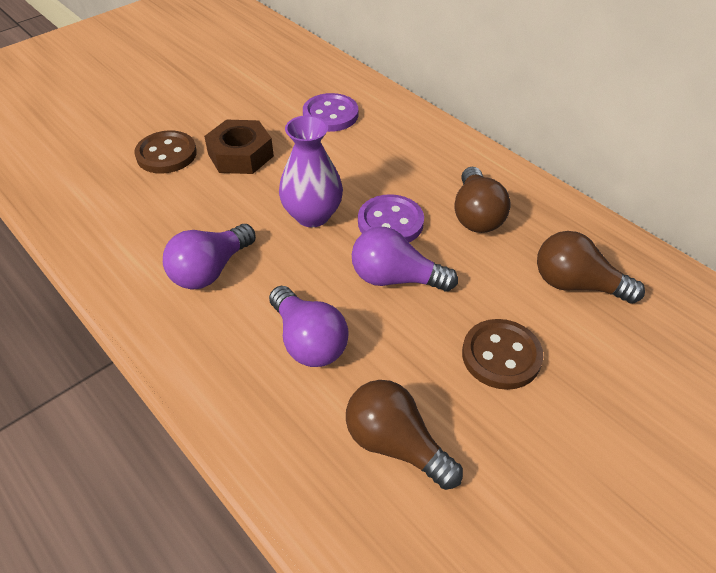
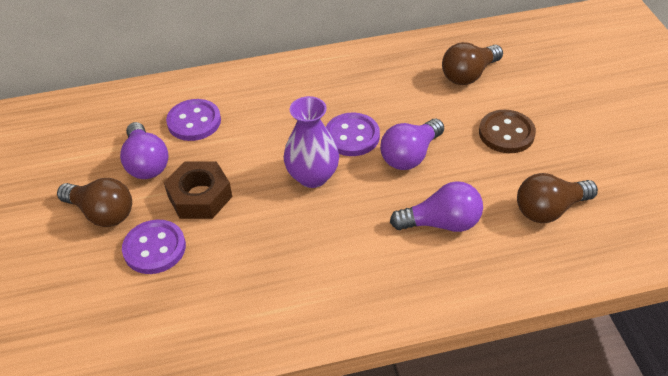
camera: 60 degrees left, 0 degrees up
(166, 154) = (154, 248): brown button -> purple button
(210, 270) = (332, 259): purple light bulb -> purple light bulb (146, 163)
(476, 215) = (376, 90): brown light bulb -> brown light bulb (102, 213)

